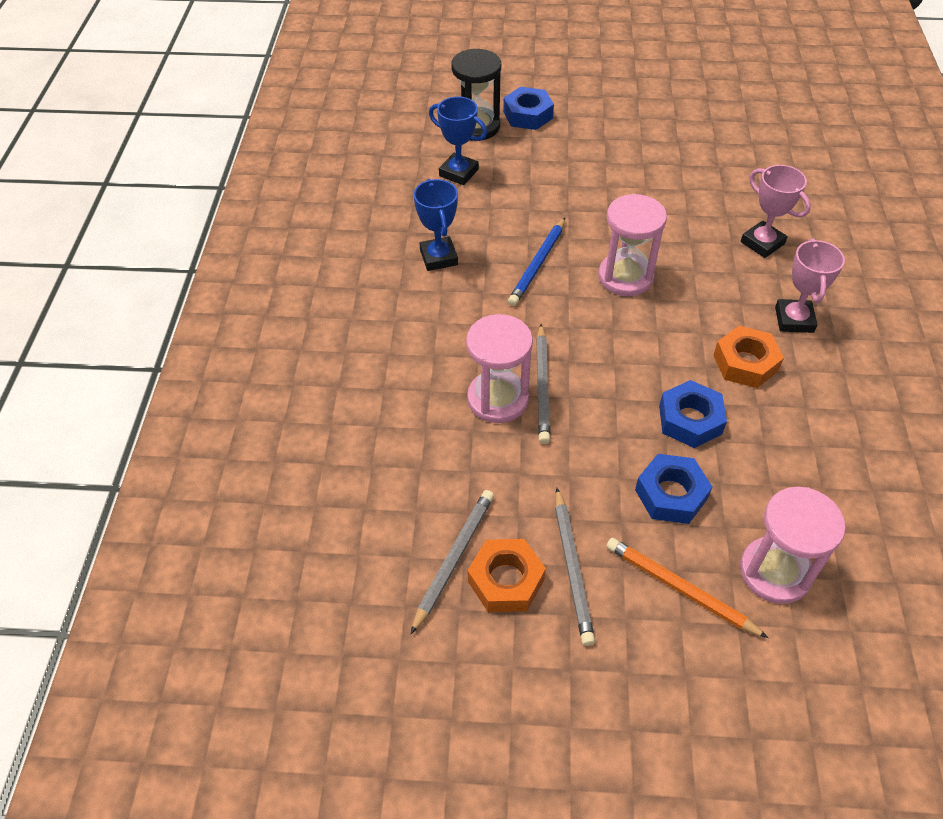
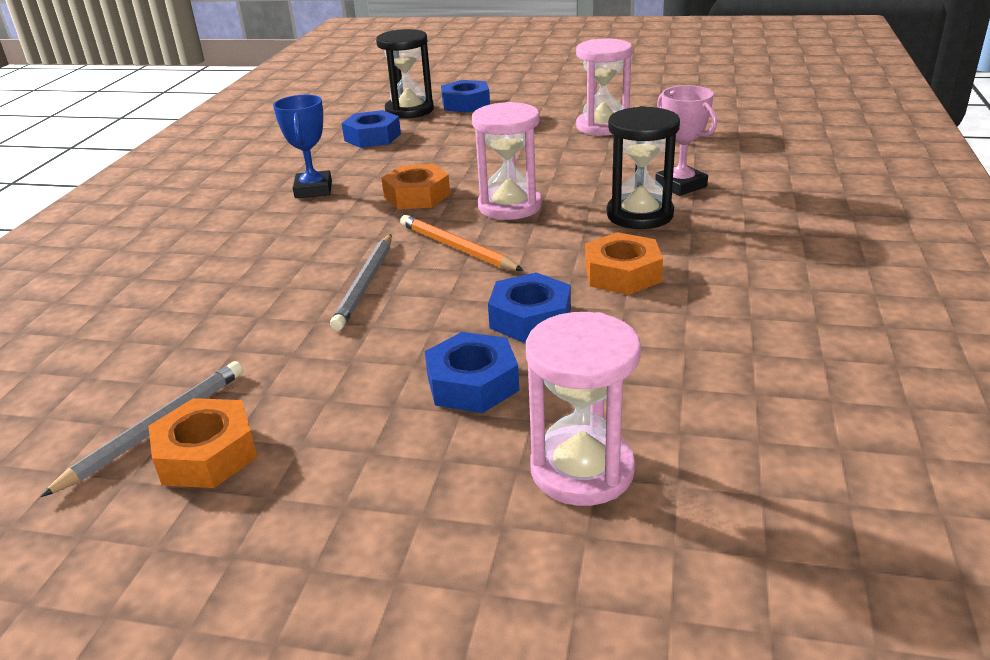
camera: 10 degrees right, 20 degrees down
(458, 173) = (372, 137): blue trophy -> blue nut
(498, 399) = (306, 292): pink hourglass -> pink hourglass (602, 126)
(538, 264) = (417, 196): blue pencil -> orange nut
(572, 568) = (302, 447): grey pencil -> none
(680, 589) = (437, 479): orange pencil -> orange pencil (457, 248)
(738, 285) = (639, 215): none -> black hourglass
(794, 320) = (697, 242): pink trophy -> none

